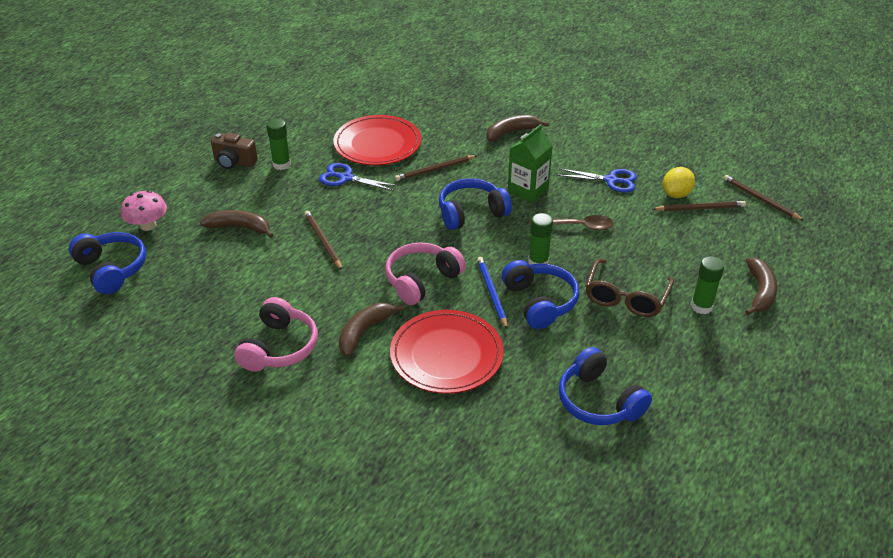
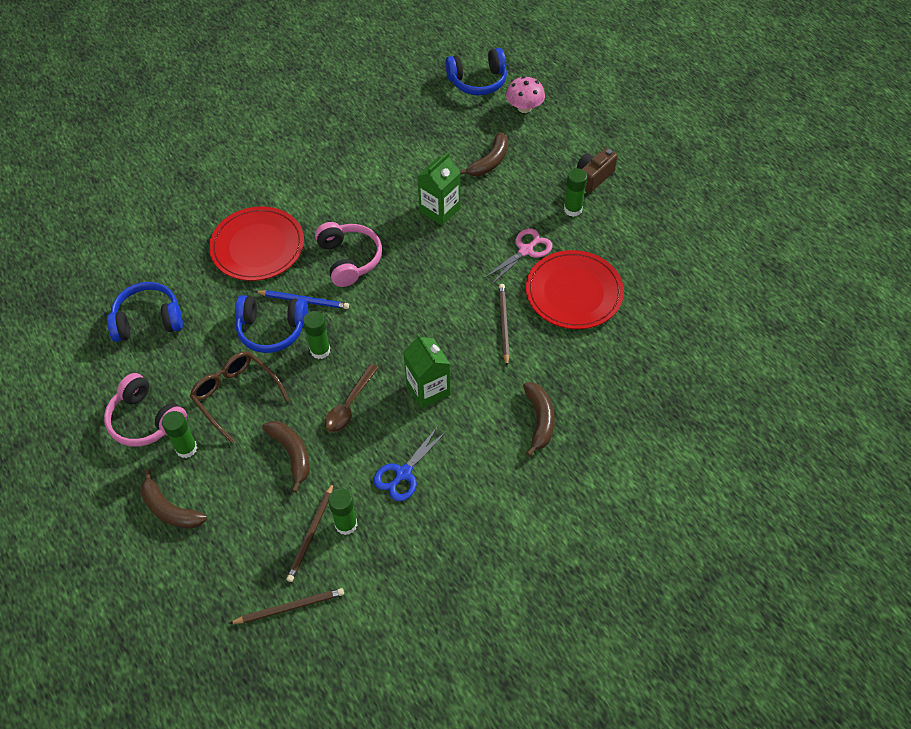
camera: 115 degrees right, 15 degrees up
(279, 347) = (331, 155): pink headphones -> pink headphones (146, 420)
(323, 241) = (440, 210): brown pencil -> green carton
(346, 178) = (526, 250): blue scissors -> pink scissors
(364, 331) = (314, 206): brown banana -> brown banana (292, 454)
(471, 213) = (418, 328): blue headphones -> none
(676, 194) = (346, 524): yellow lemon -> green glue stick

